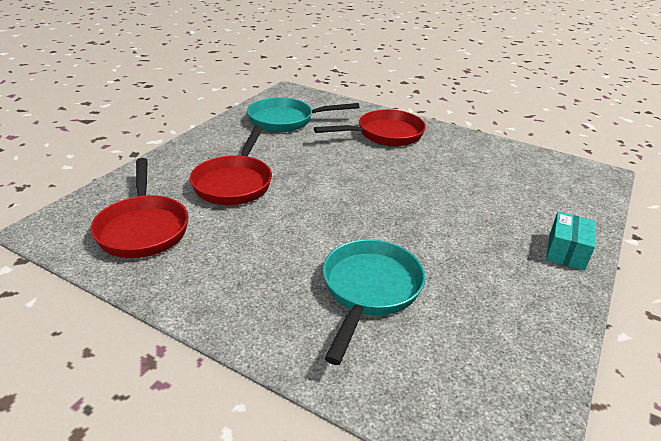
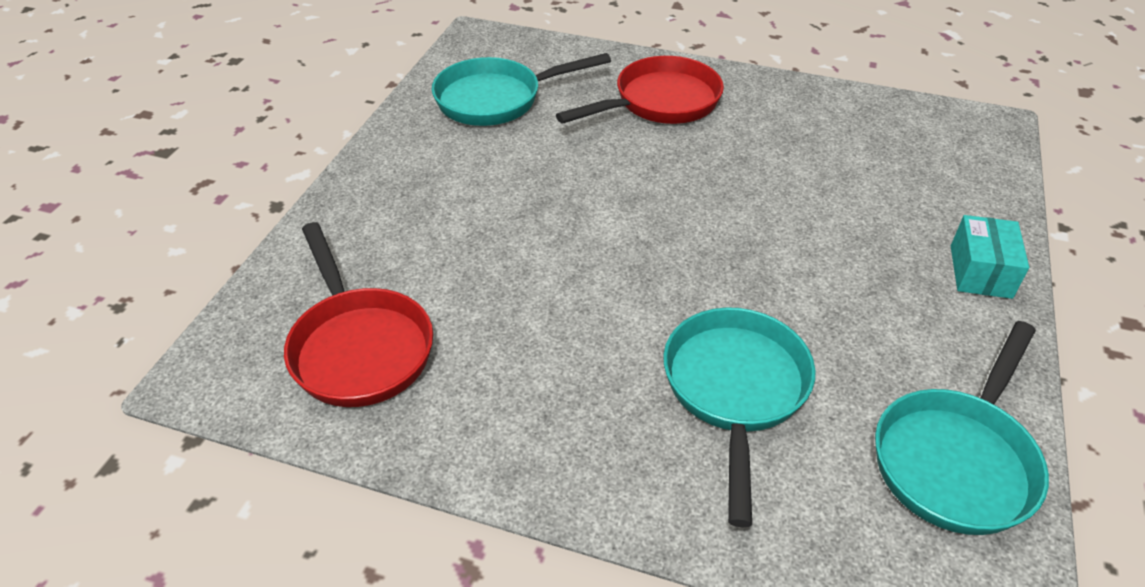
camera: 10 degrees left, 10 degrees up
(234, 183) = (464, 236): red pan -> none
(511, 358) = (957, 459): none -> turquoise pan

